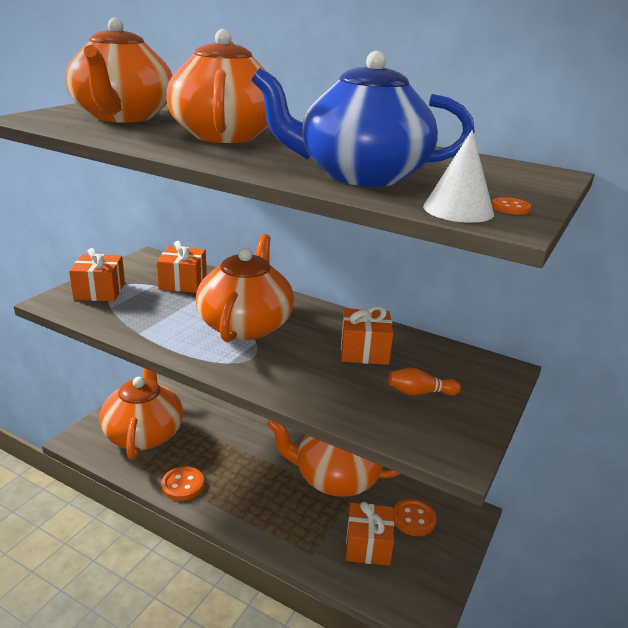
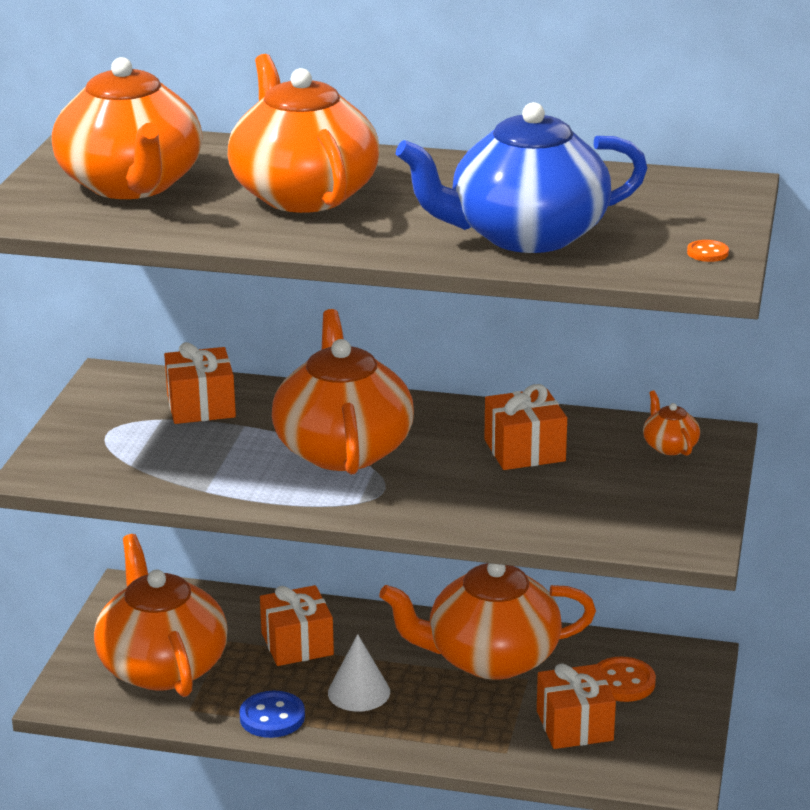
camera: 15 degrees left, 0 degrees up
(100, 291) = (90, 445): orange gift -> orange gift (297, 644)
(182, 485) = (272, 717): orange button -> blue button
(420, 392) = (621, 486): orange bowling pin -> none
(458, 210) = (657, 267): white cone -> white cone (359, 692)
(469, 370) = (669, 446): none -> orange teapot

